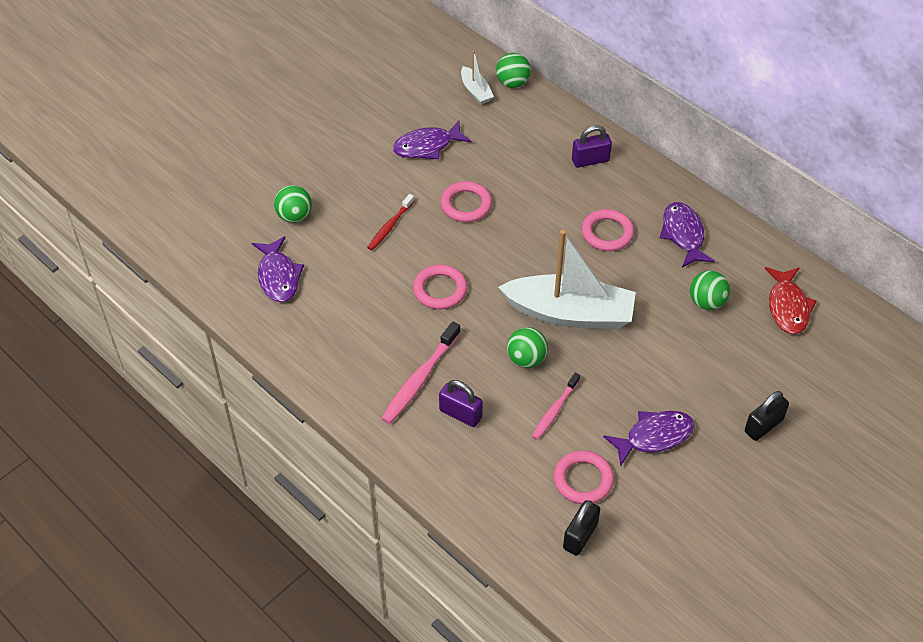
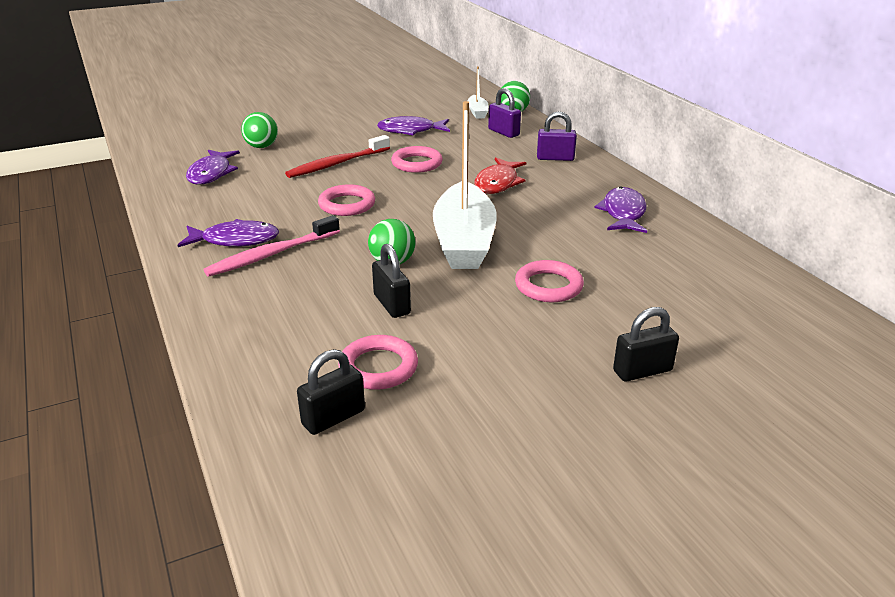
camera: 20 degrees right, 20 degrees down
(390, 226) = (337, 164): red toothbrush -> red toothbrush, size x1.56
(460, 414) = (288, 286): purple padlock -> purple padlock (503, 132)
(555, 410) = (392, 304): pink toothbrush -> black padlock
(569, 313) = (464, 241): white boat -> white boat turned 60 degrees clockwise
(607, 233) = (542, 199): pink ring -> pink ring (548, 286)
(654, 437) = (493, 350): purple fish -> purple fish (235, 240)
(706, 302) = (623, 260): green ball -> none
(787, 307) = (721, 281): red fish -> red fish (497, 183)

